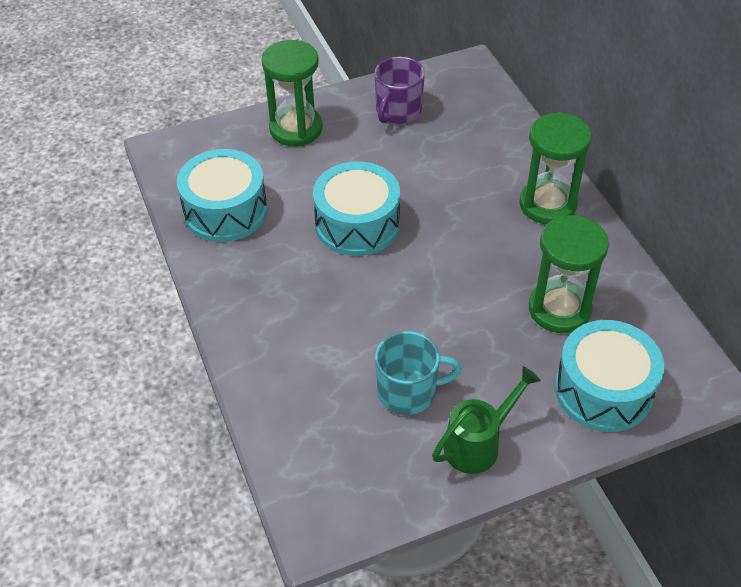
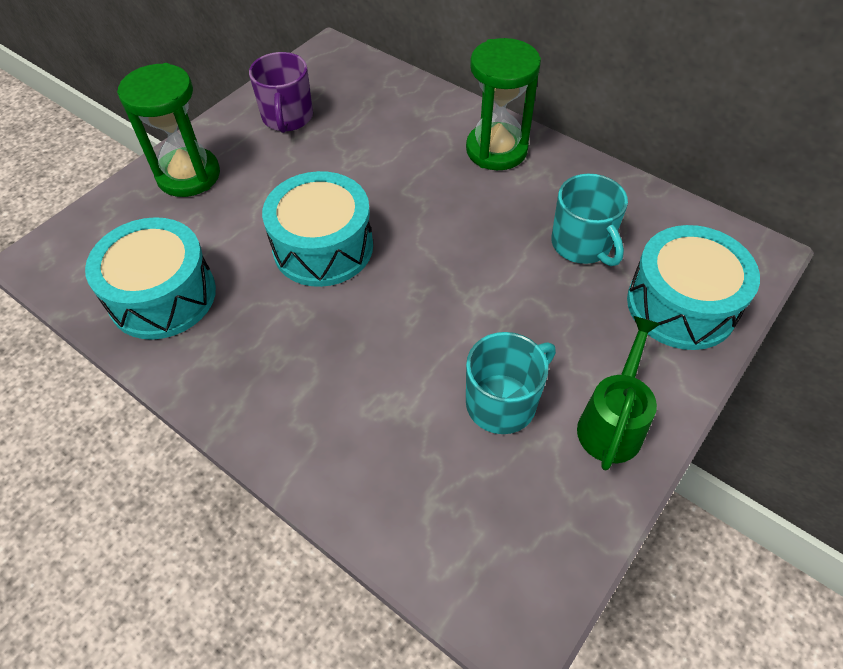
camera: 30 degrees left, 5 degrees up
(559, 309) = (582, 244): green hourglass -> turquoise mug

